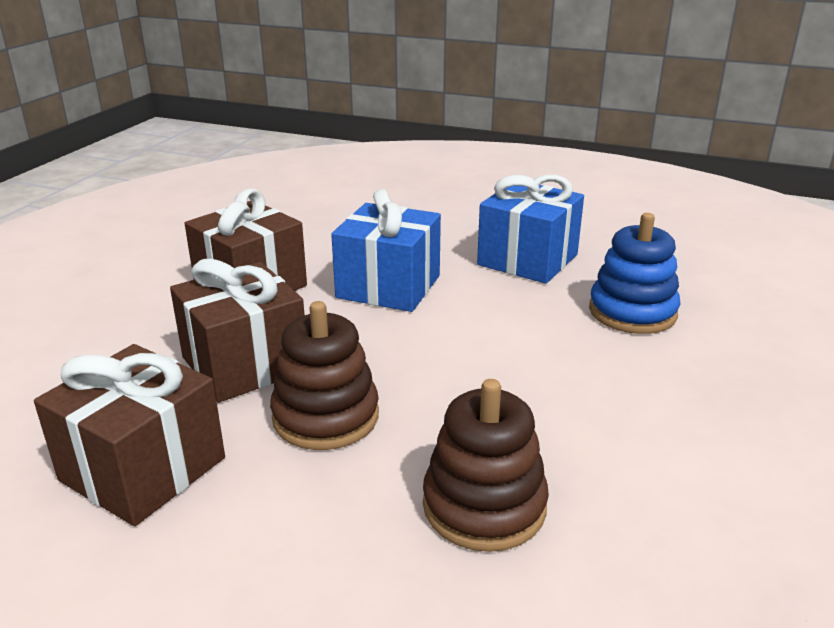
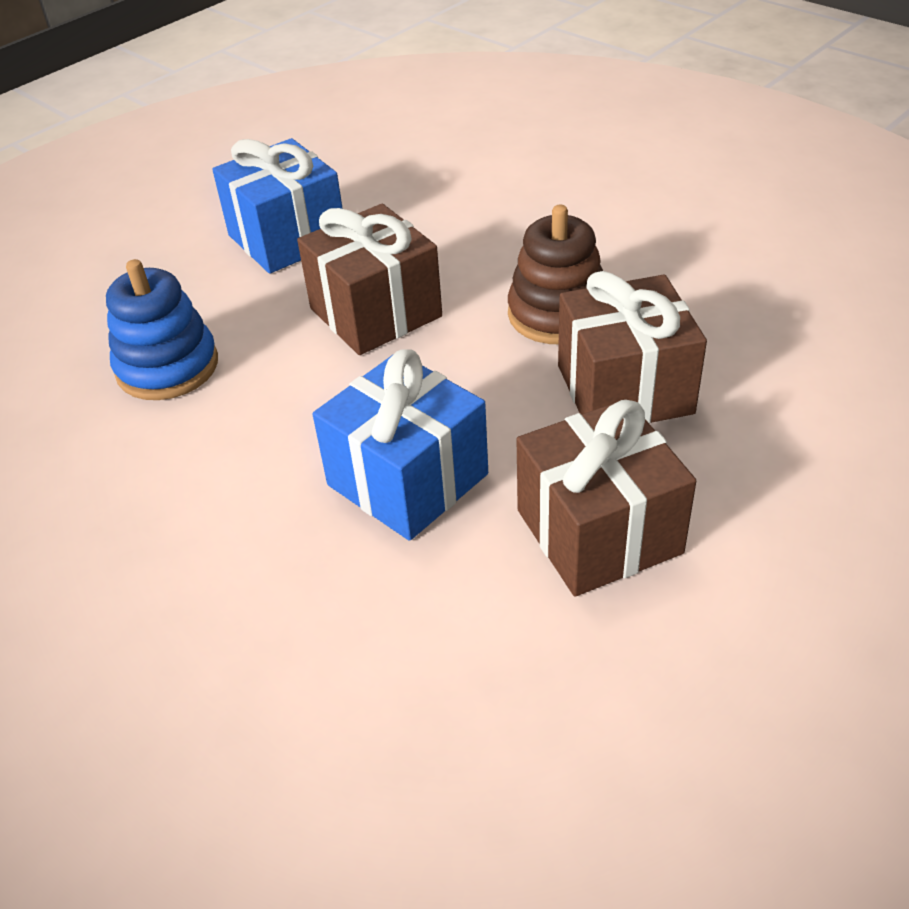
camera: 155 degrees left, 15 degrees up
(143, 469) = (722, 299): brown gift -> brown gift (375, 312)
(484, 506) = (469, 228): brown stacking toy -> none
(527, 260) = (182, 490): blue gift -> blue gift (287, 238)

